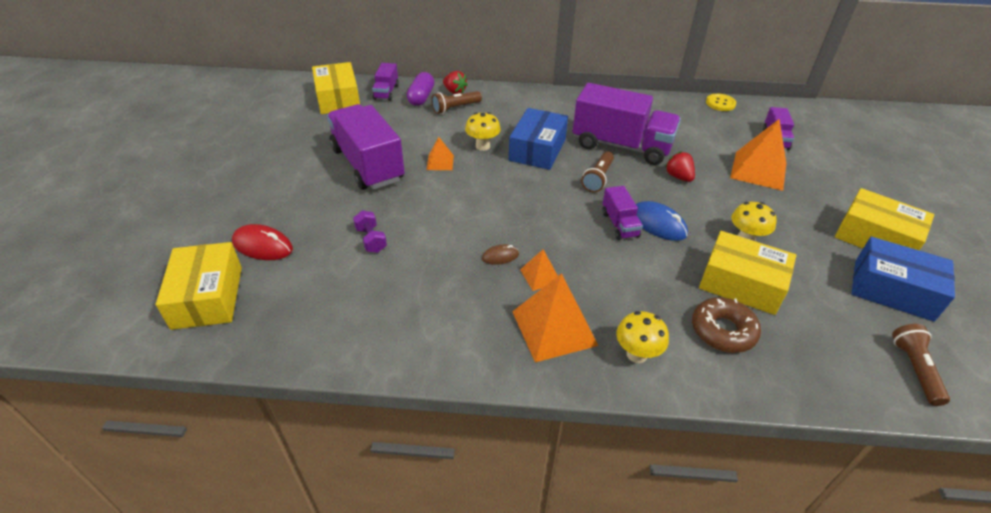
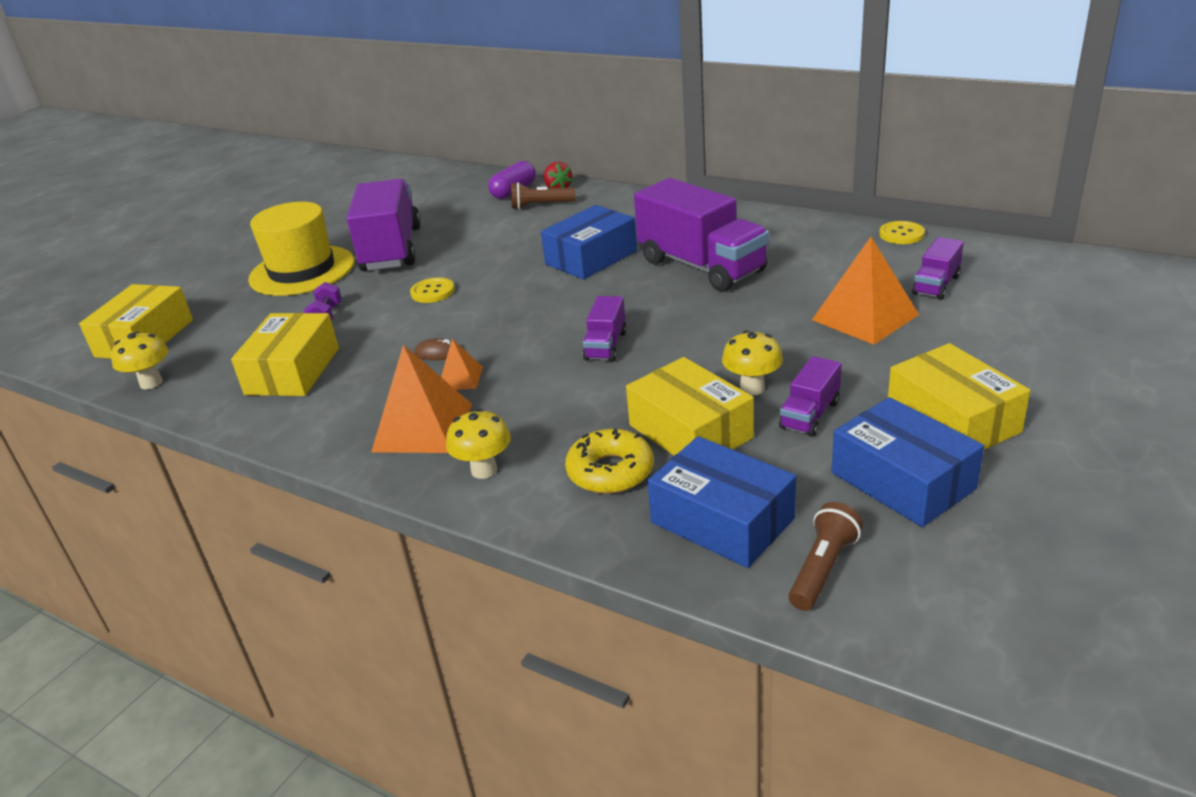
camera: 30 degrees right, 10 degrees down
(263, 246) = (227, 305): red mouse -> none
(304, 198) = (302, 271): none -> yellow hat
(338, 99) = (424, 184): yellow box -> yellow box (293, 371)
(386, 92) = (481, 182): purple truck -> purple truck (809, 415)
(440, 162) = (468, 256): orange pyramid -> none
(442, 200) = (432, 292): none -> yellow button
(482, 146) = (531, 247): yellow mushroom -> yellow mushroom (151, 383)
(598, 178) = (632, 296): brown flashlight -> none
(658, 224) = (654, 353): blue mouse -> none
(678, 177) = (740, 309): red strawberry -> none
(723, 331) = (610, 471): brown donut -> yellow donut
(827, 350) = (722, 520): none -> blue box

